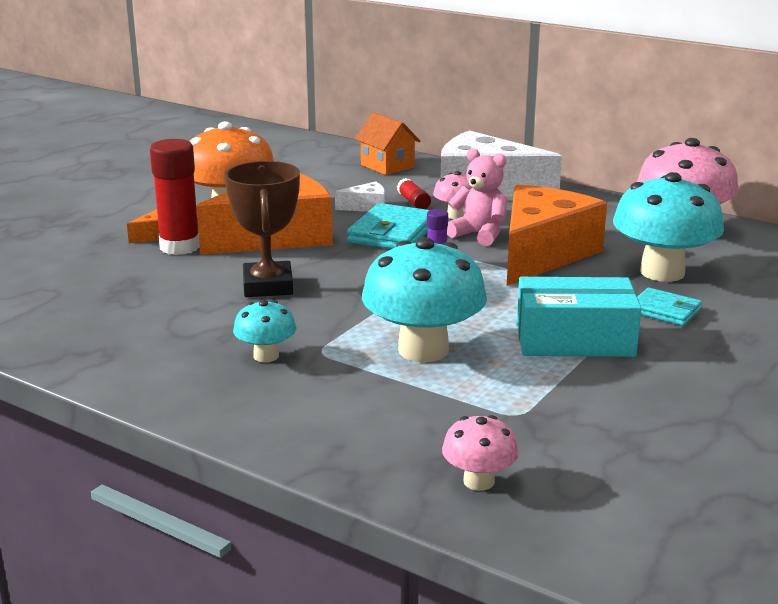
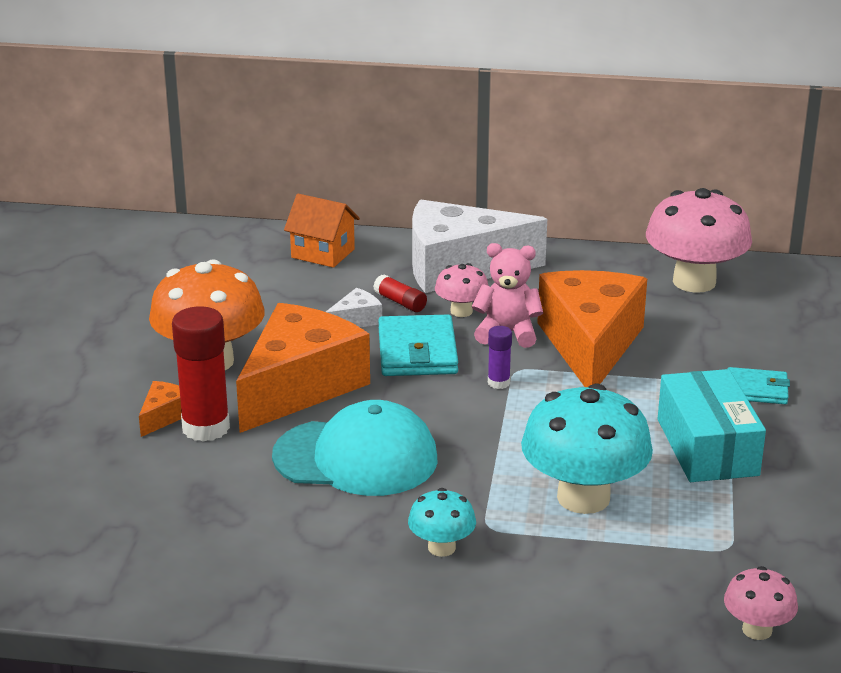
camera: 25 degrees left, 5 degrees up
(268, 286) = (356, 458): brown trophy -> turquoise cap
(574, 340) = (707, 447): turquoise box -> turquoise box turned 75 degrees counterclockwise
(662, 272) = (718, 341): turquoise mushroom -> none

